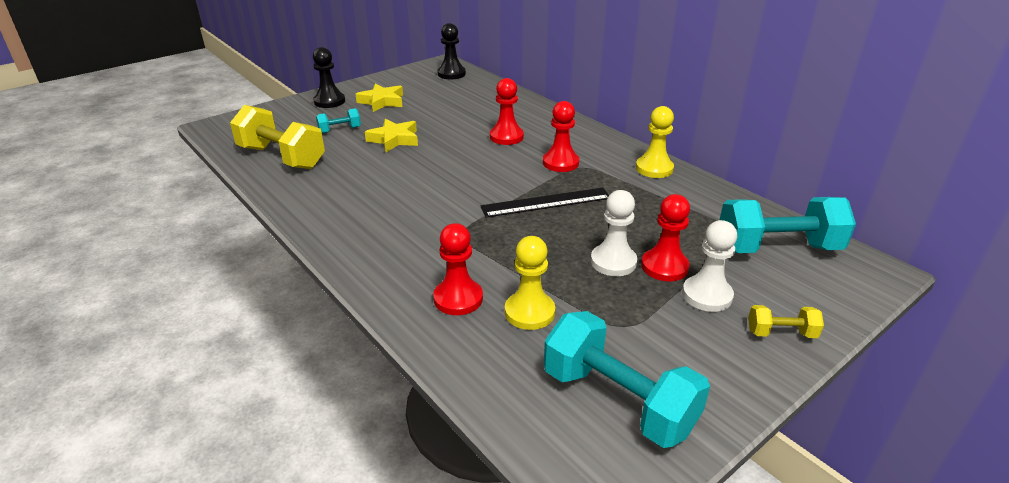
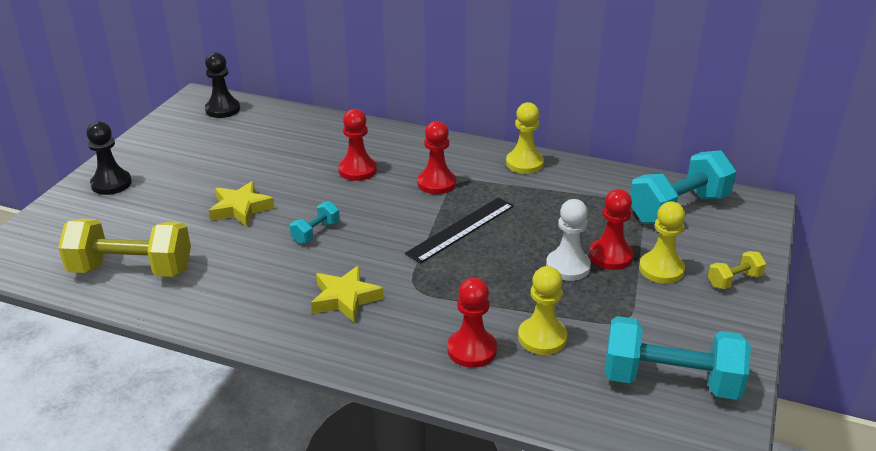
camera: 30 degrees left, 0 degrees up
(340, 130) = (164, 216): turquoise dumbbell -> turquoise dumbbell (316, 232)
(382, 101) = (177, 166): yellow star -> yellow star (345, 298)
(707, 295) = (661, 269): white pawn -> yellow pawn

